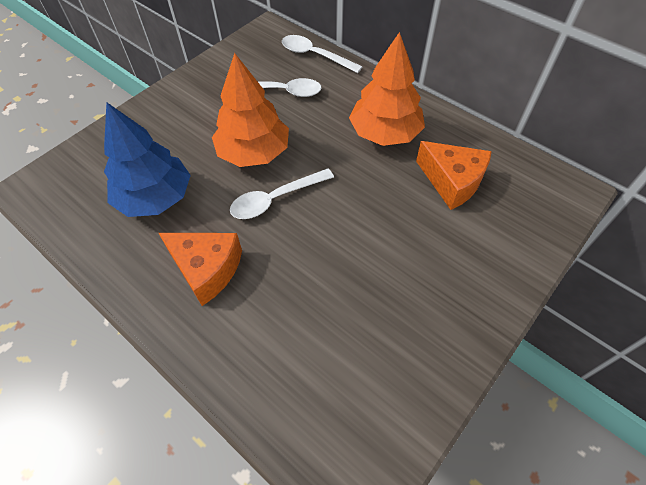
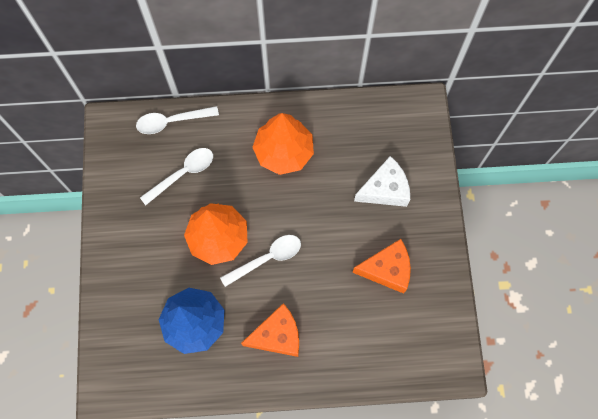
camera: 45 degrees left, 15 degrees up
(275, 199) = (267, 258): white spoon -> white spoon turned 135 degrees counterclockwise
(452, 181) = (354, 155): orange cheese -> orange cheese (387, 269)
(456, 231) = (385, 189): none -> white cheese

